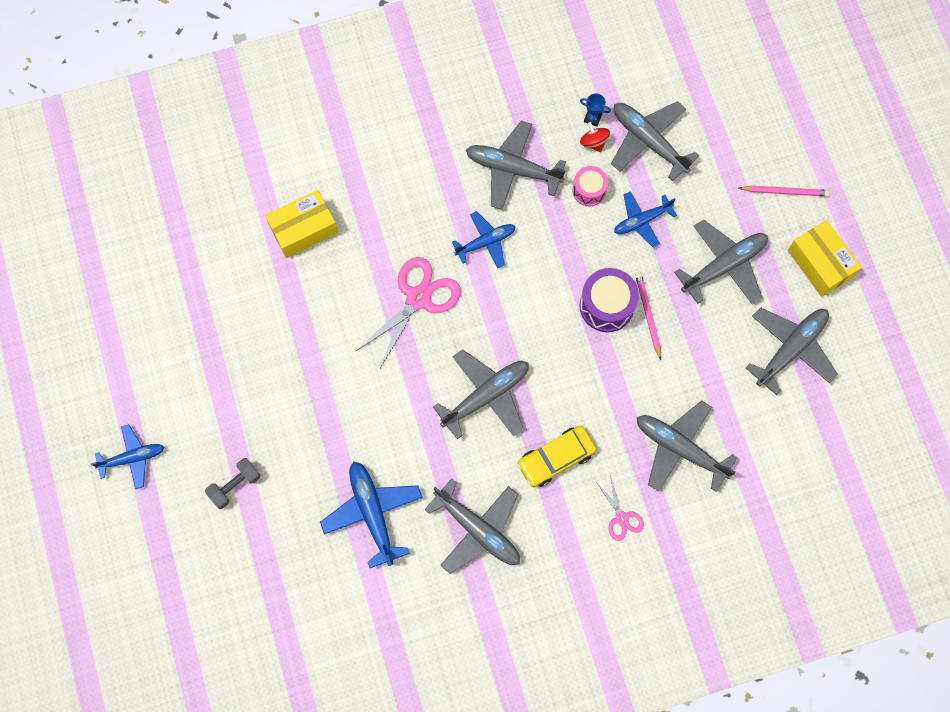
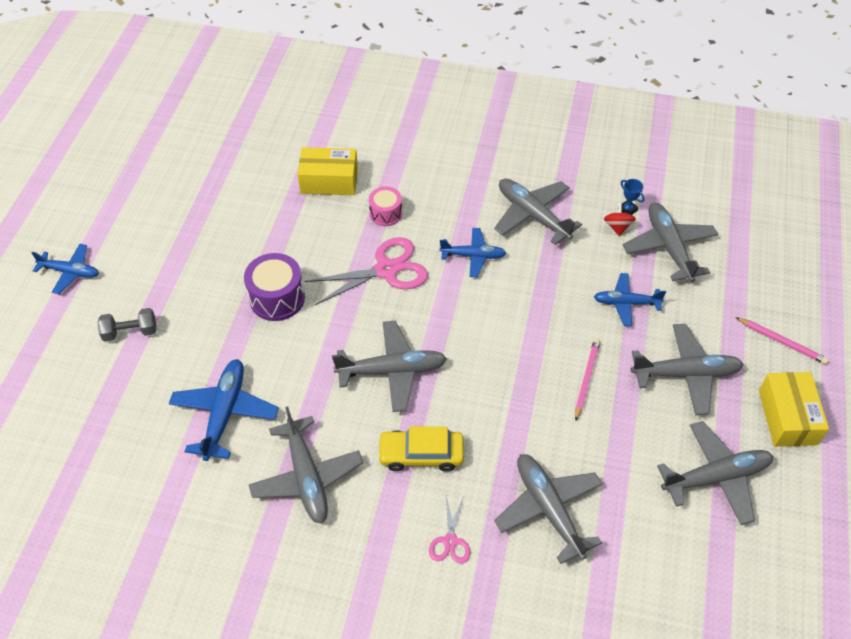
camera: 30 degrees right, 20 degrees down
(589, 190) = (591, 259): pink drum -> pink drum (386, 214)
(606, 306) = (551, 353): purple drum -> purple drum (277, 298)

